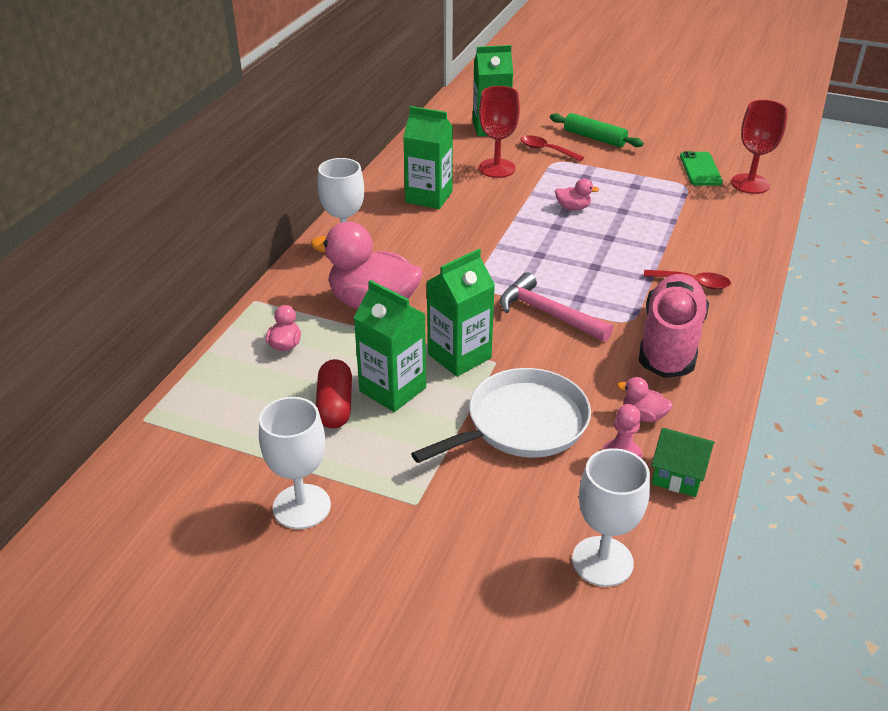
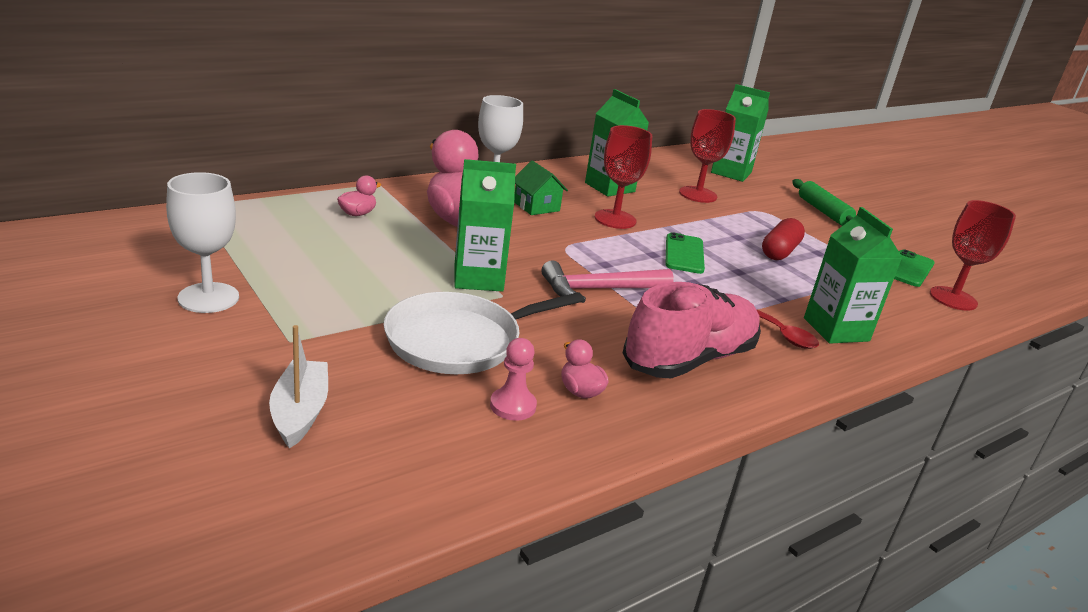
camera: 30 degrees right, 10 degrees down
(335, 406) = (333, 259): red capsule -> red capsule (779, 251)
(392, 389) = (391, 271): green carton -> green carton (836, 329)
(474, 232) = (615, 219): none -> red goblet
(508, 557) = (300, 412): none -> white boat
(522, 424) = (459, 340): white pan -> white pan turned 150 degrees clockwise
(546, 150) = (762, 201): red spoon -> none
(548, 313) = (599, 289): pink hammer -> pink hammer turned 90 degrees counterclockwise
(558, 241) = (684, 254): none -> green phone
(573, 208) = (732, 241): pink duck -> none
(602, 561) = (373, 462): white goblet -> none
(678, 475) = (546, 447): green house -> green house (536, 206)

